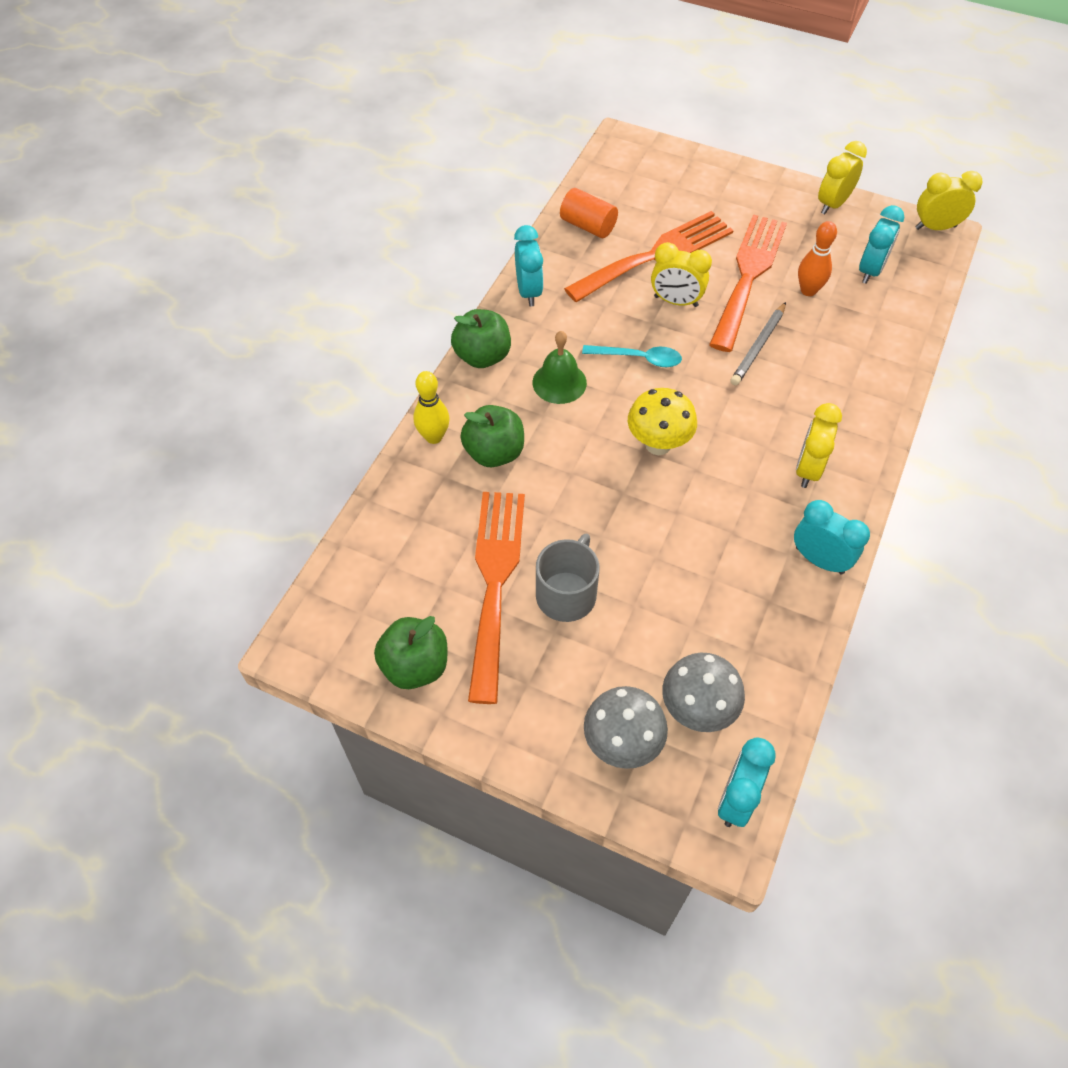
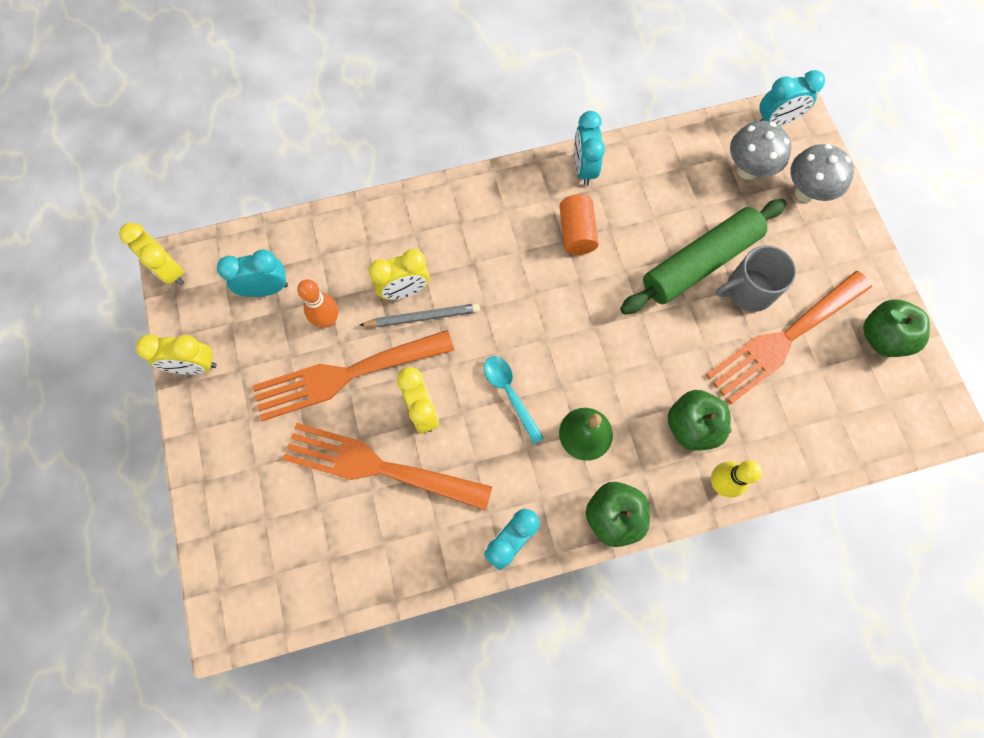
camera: 130 degrees left, 15 degrees up
(588, 226) = (385, 557): orange cylinder -> orange cylinder (576, 233)
(631, 577) = (699, 263): none -> green rolling pin
(658, 444) = (580, 321): yellow mushroom -> none
(808, 469) = (515, 216): yellow clock -> yellow clock (404, 291)

